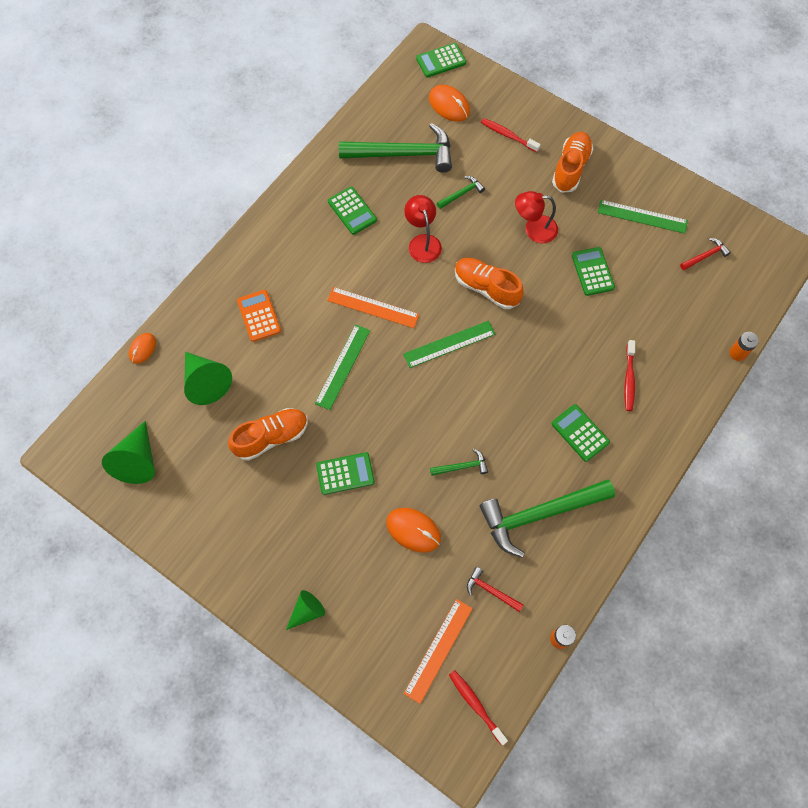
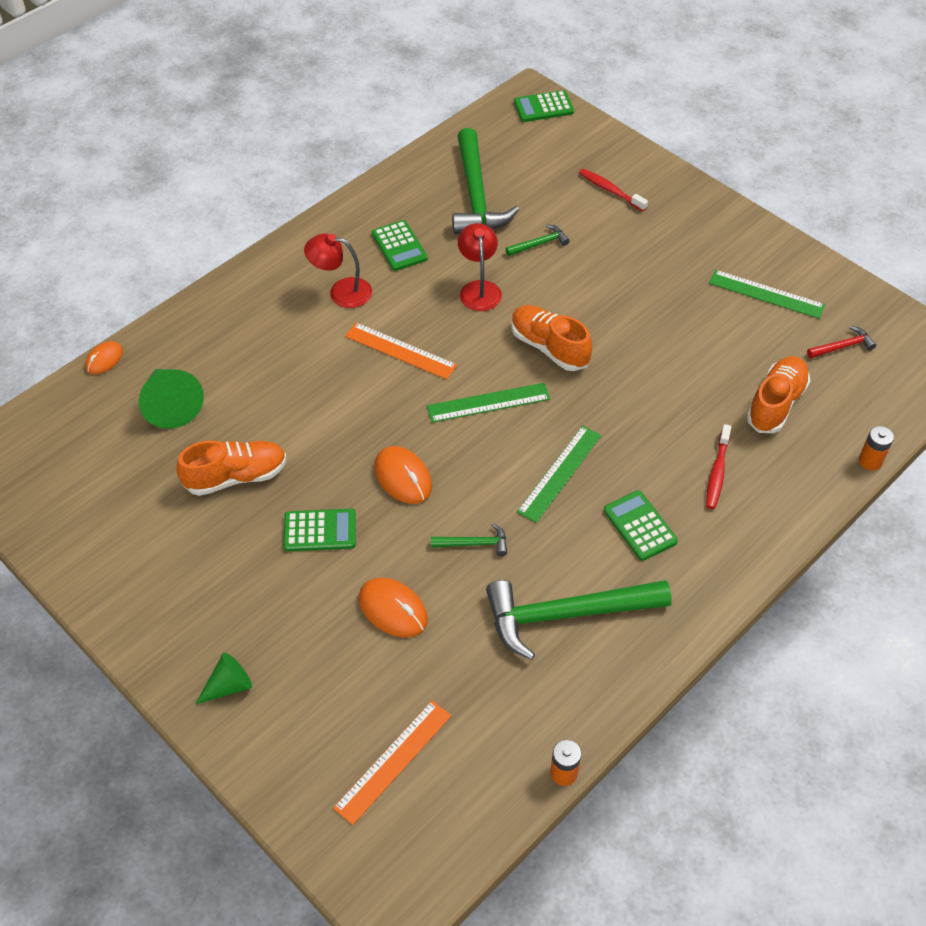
camera: 10 degrees right, 15 degrees down
(137, 460) = (62, 480): green cone -> none
(259, 316) = (256, 342): orange calculator -> none
(343, 366) = (346, 410): green ruler -> green ruler (560, 473)
(403, 154) = (476, 195): green hammer -> green hammer turned 75 degrees clockwise
(449, 105) = (544, 152): orange mouse -> orange mouse (403, 477)
(475, 705) = (429, 839): red toothbrush -> none
(491, 591) = (481, 698): red hammer -> none
(534, 229) = (623, 292): red lamp -> red lamp (341, 292)
(570, 168) = (683, 233): orange shoe -> orange shoe (776, 403)
(592, 271) = (690, 346): green calculator -> none

